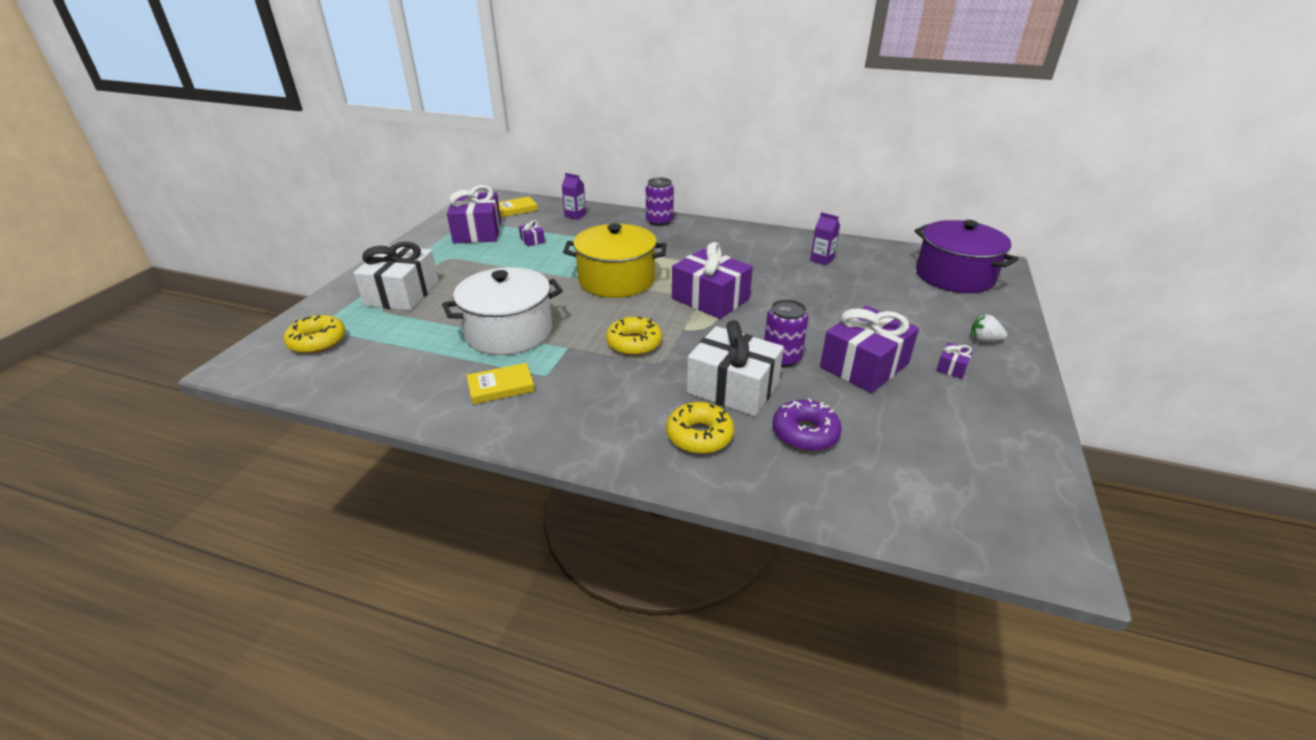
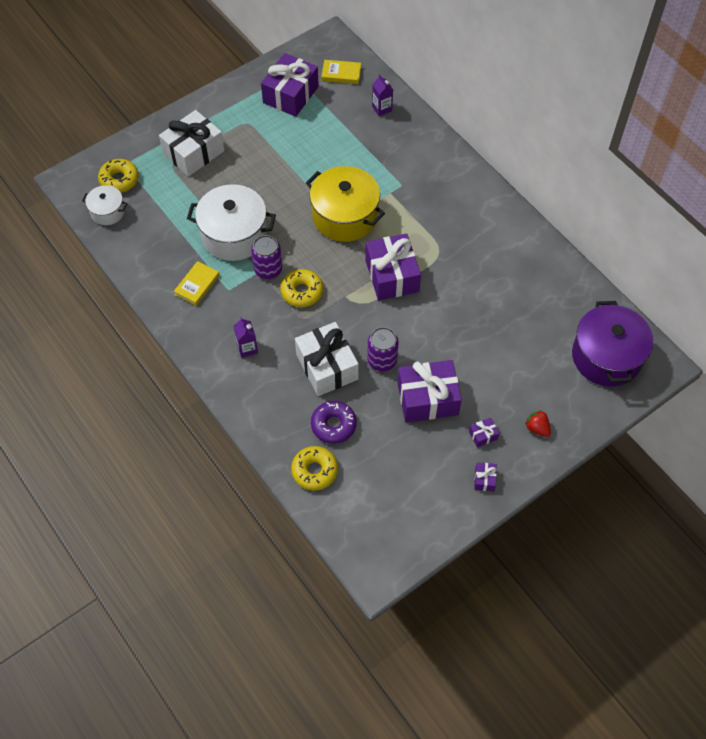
camera: 35 degrees right, 25 degrees up
(319, 372) = (107, 212): none -> white pot
(501, 387) = (197, 285): yellow book -> yellow book turned 75 degrees counterclockwise
(532, 240) = (322, 129): purple gift -> purple gift (484, 479)
(659, 221) = (443, 154): purple can -> purple can (268, 269)
(699, 436) = (274, 390): yellow donut -> yellow donut (314, 471)
(822, 260) = (523, 278): purple carton -> purple carton (247, 348)
(983, 340) = (537, 428): white strawberry -> red strawberry

